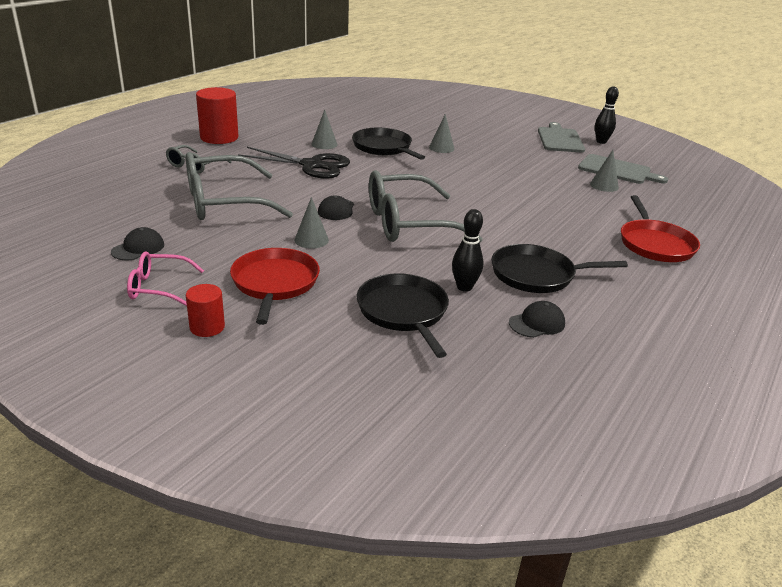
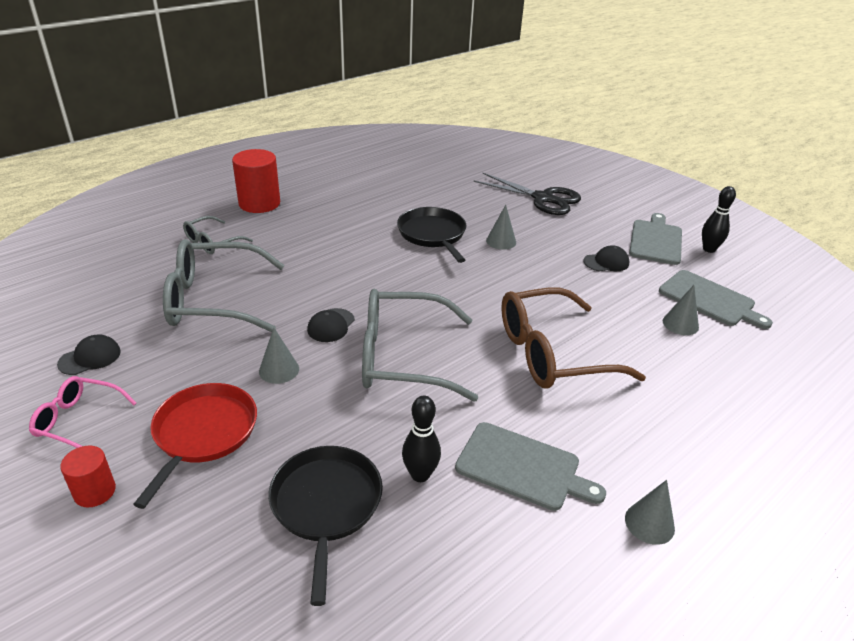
camera: 15 degrees right, 5 degrees up
(311, 165) = (337, 254): black scissors -> black scissors (542, 198)
(324, 144) = (368, 223): grey cone -> grey cone (649, 523)
(521, 210) = (553, 353): none -> brown glasses
(537, 275) = (522, 467): black pan -> grey cutting board
(537, 323) = (483, 554): black cap -> black cap (606, 262)
(655, 244) = (707, 435): red pan -> none

